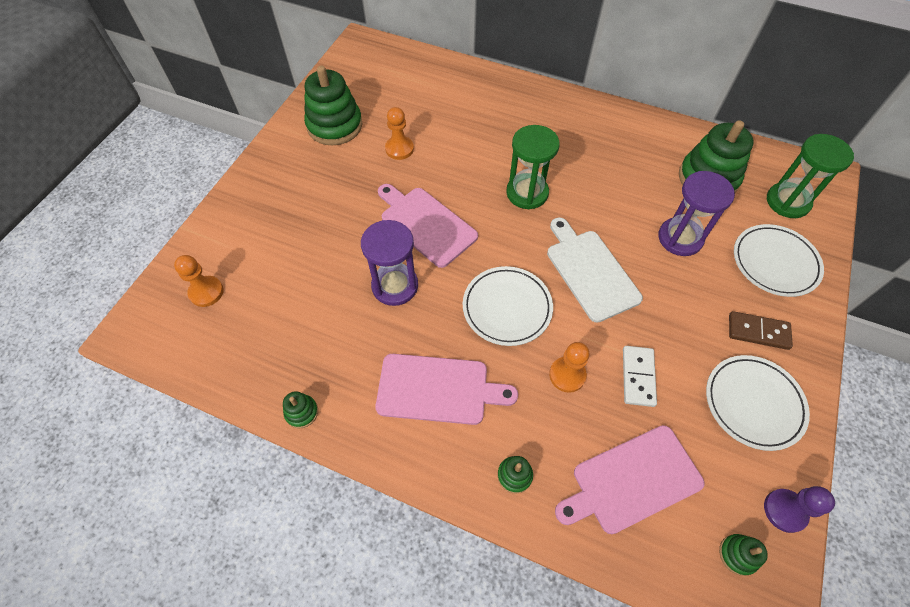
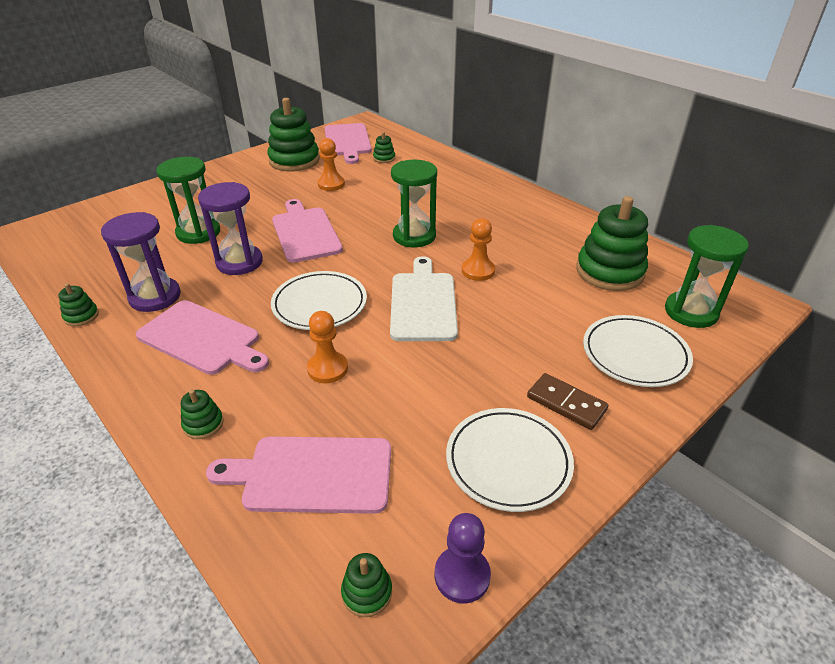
camera: 25 degrees right, 20 degrees down
(206, 292) = (98, 226): orange pawn -> orange pawn (478, 271)
(321, 262) = (198, 232): none -> green hourglass
(367, 79) = (347, 141): none -> pink cutting board
(423, 94) = (384, 158): none -> green stacking toy
(638, 377) = (397, 394): white domino -> none
(680, 238) = (539, 306): purple hourglass -> purple hourglass (155, 297)

